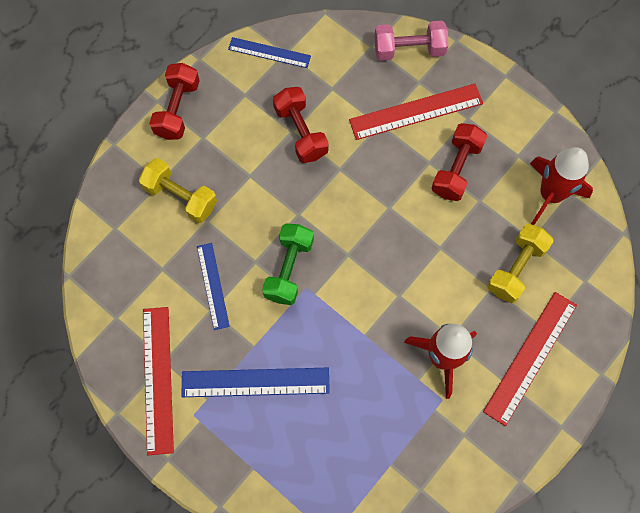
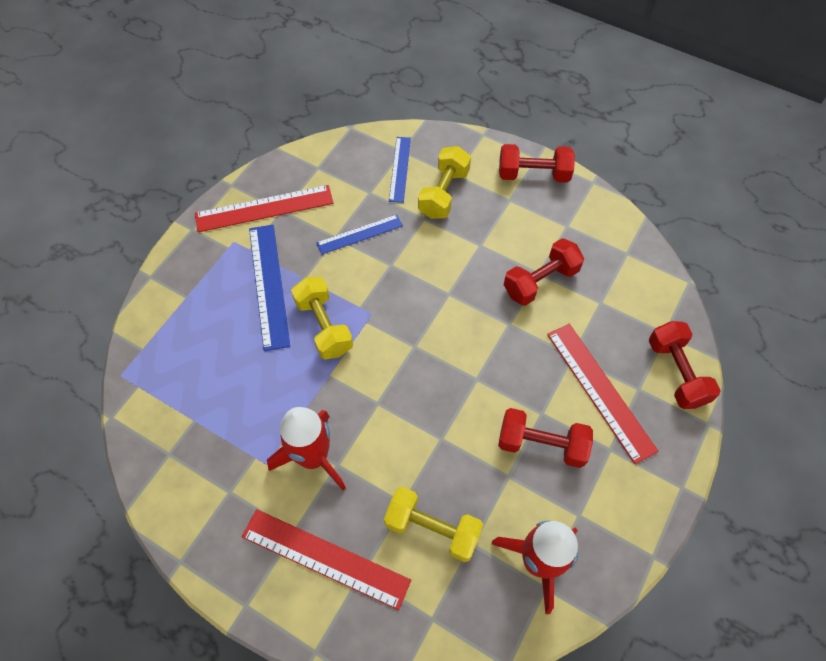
camera: 80 degrees right, 10 degrees down
(269, 53) = (621, 239): blue ruler -> blue ruler (399, 169)
(289, 269) = (388, 295): green dumbbell -> none
(312, 333) = (324, 326): none -> yellow dumbbell
(409, 49) = (676, 372): pink dumbbell -> red dumbbell

